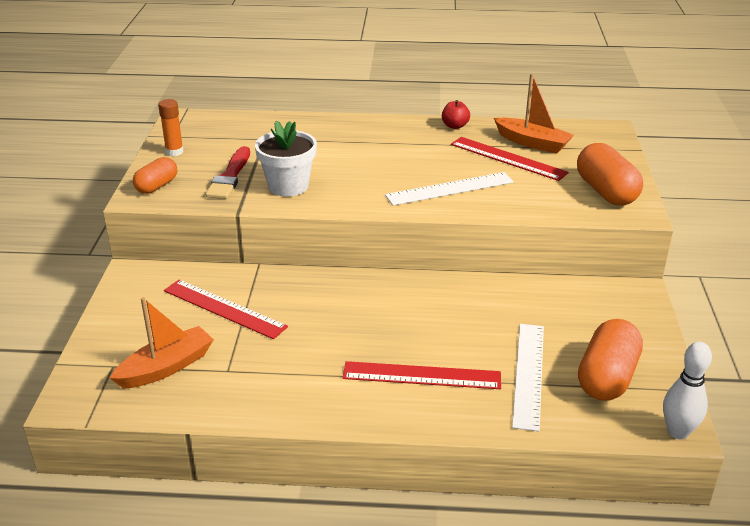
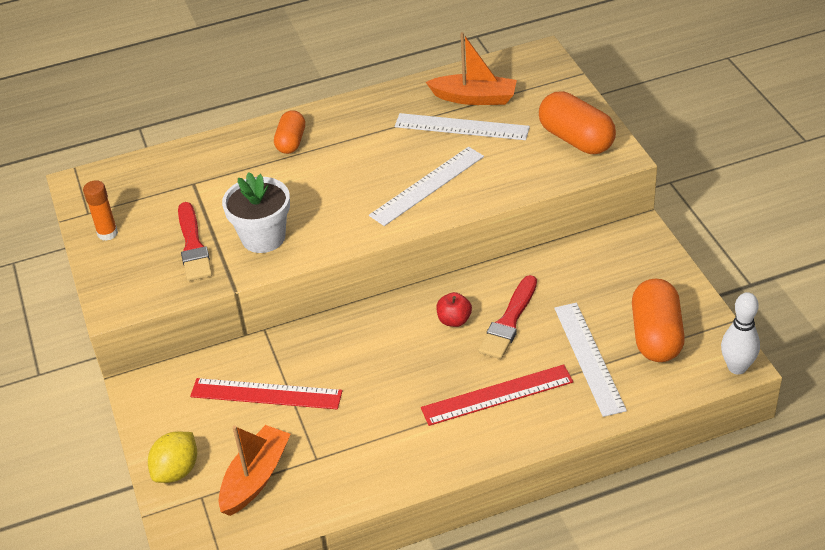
camera: 20 degrees left, 10 degrees up
(110, 339) = (177, 470): none -> yellow lemon
(157, 186) = (124, 285): orange capsule -> orange capsule (291, 142)
(455, 126) = (384, 100): red apple -> red apple (454, 320)
(471, 322) = (509, 321): none -> red brush
(508, 158) = (461, 127): red ruler -> white ruler

